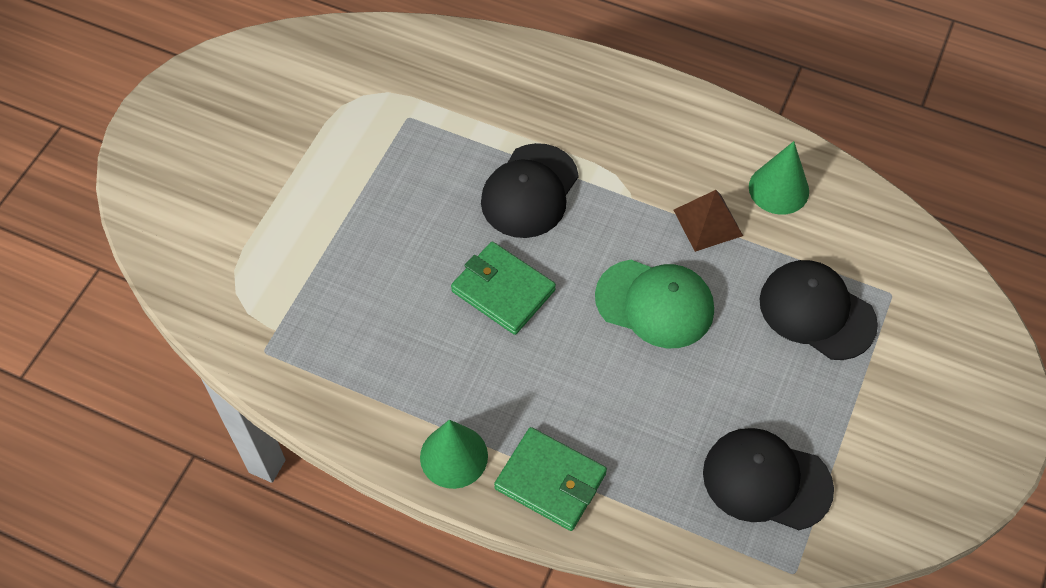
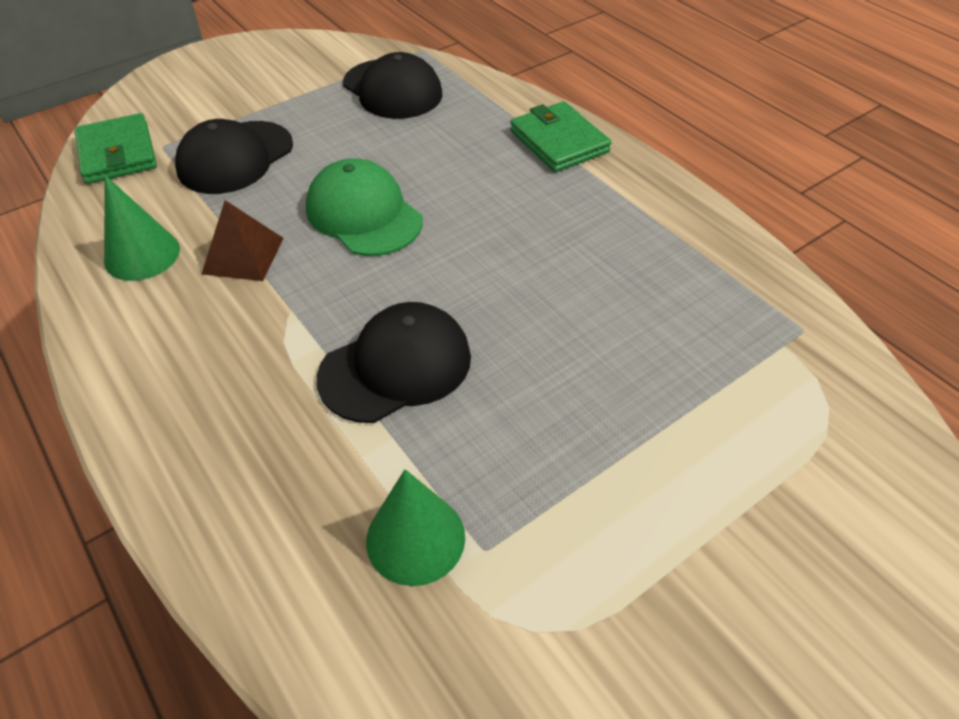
camera: 150 degrees left, 10 degrees down
(454, 456) = (633, 182): green cone -> green cone (415, 538)
(503, 290) = (502, 281): green wallet -> green wallet (118, 153)
(817, 312) = (235, 157): black cap -> black cap turned 60 degrees clockwise

